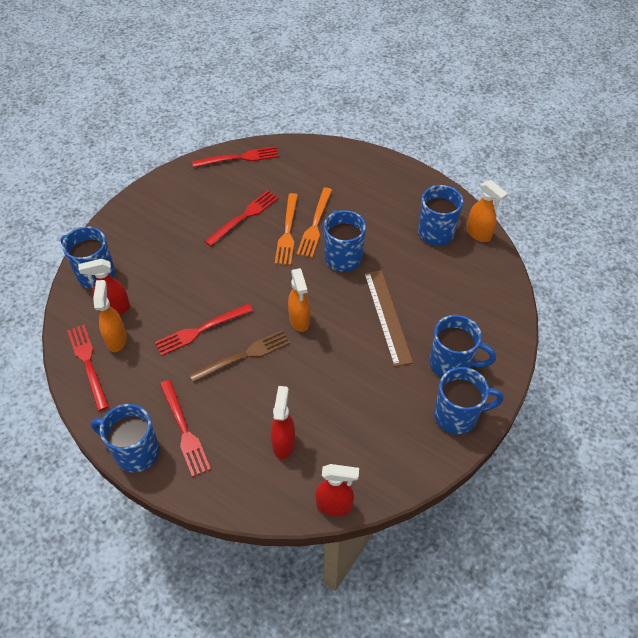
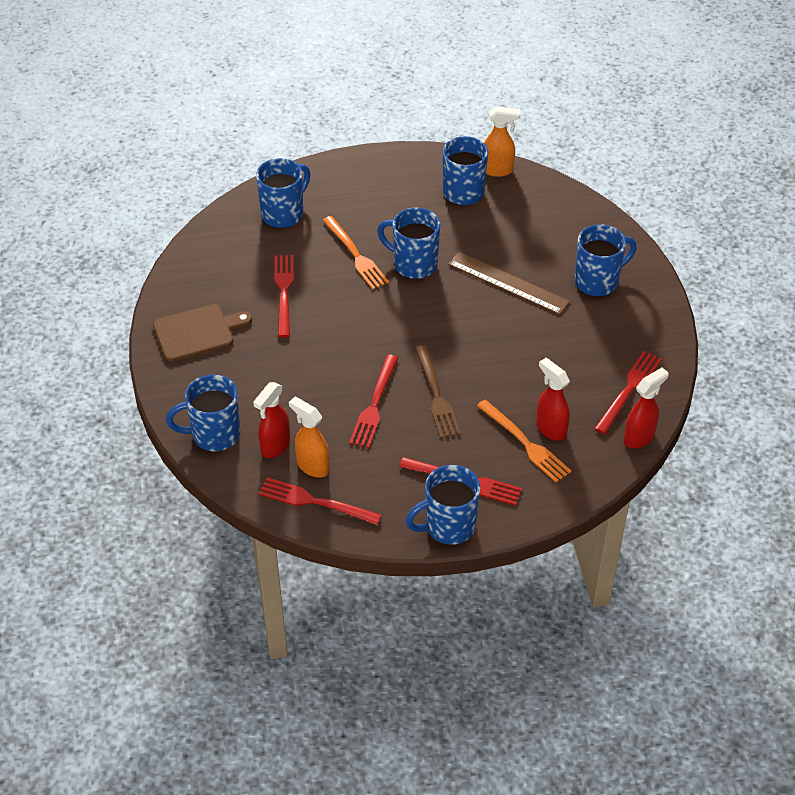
camera: 45 degrees left, 5 degrees down
(168, 205) = (197, 332): none -> brown cutting board
(239, 158) = (207, 246): red fork -> red fork (629, 389)
(244, 356) = (436, 395): brown fork -> brown fork turned 150 degrees clockwise
(287, 232) = (340, 277): orange fork -> orange fork (525, 443)
(299, 320) = (445, 337): orange spray bottle -> none
(457, 416) = (645, 313): blue mug -> blue mug (283, 214)

